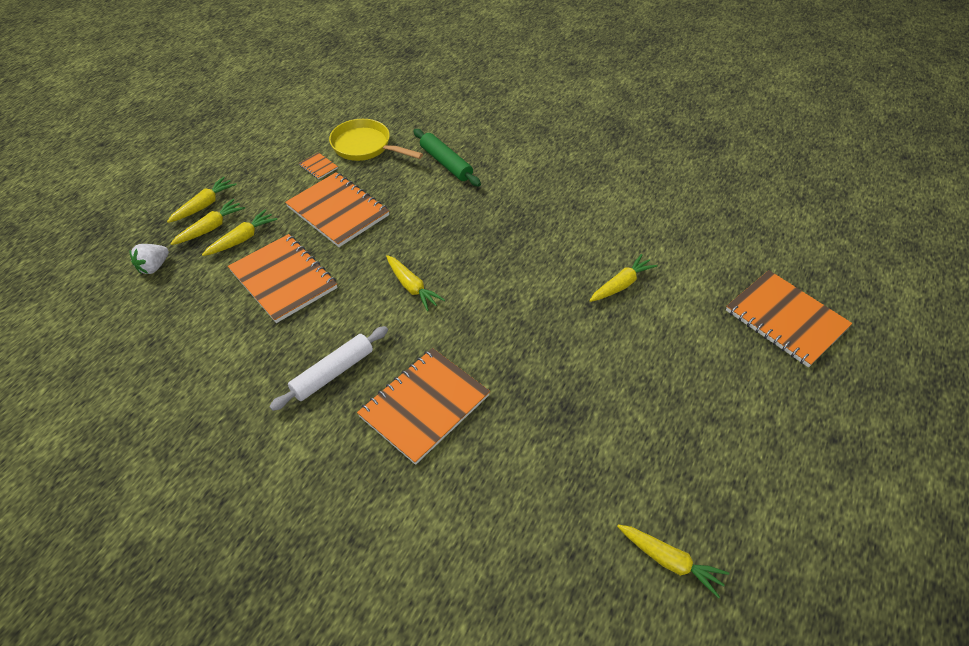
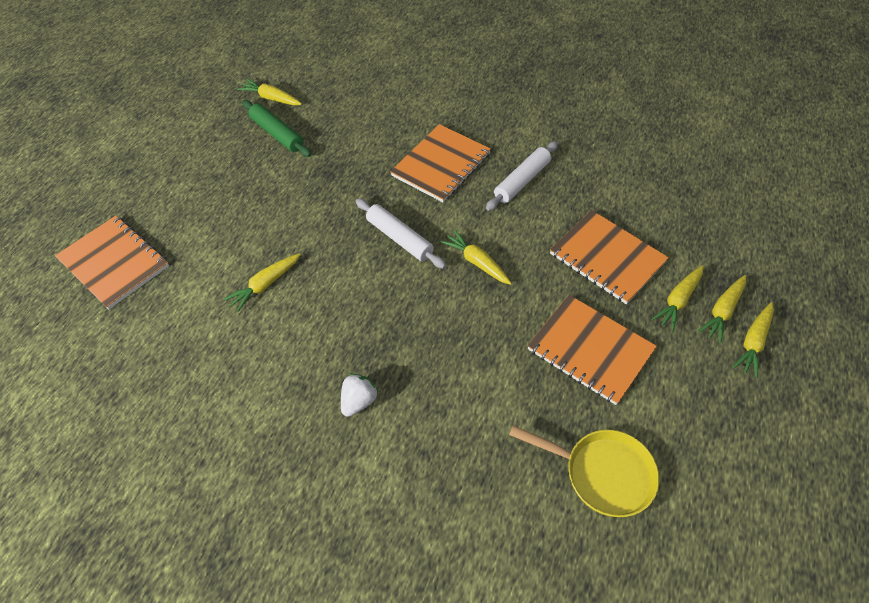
camera: 175 degrees right, 5 degrees up
(154, 267) = (745, 259): white strawberry -> white strawberry (359, 401)
(318, 167) = (649, 424): orange notebook -> none
(446, 163) = (477, 450): green rolling pin -> green rolling pin (277, 134)
(486, 318) = (399, 238): none -> white rolling pin

